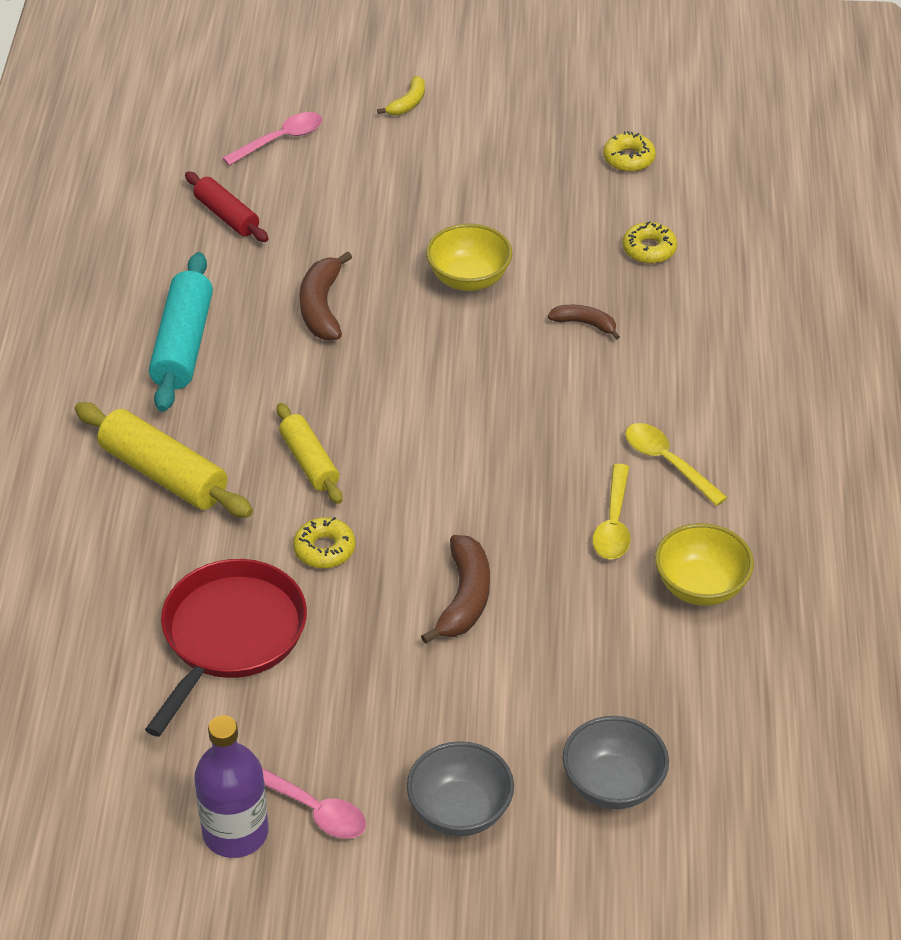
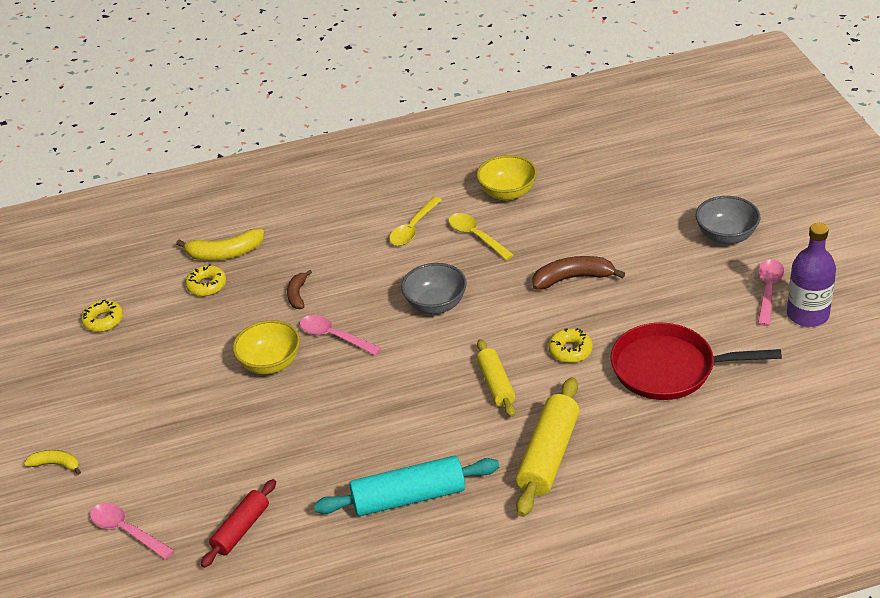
camera: 105 degrees left, 5 degrees down
(309, 462) = (496, 384): yellow rolling pin -> yellow rolling pin turned 60 degrees counterclockwise
(322, 307) = (332, 432): brown banana -> none
(484, 340) = (334, 336): none -> pink spoon
(613, 523) = (476, 236): yellow spoon -> yellow spoon turned 120 degrees counterclockwise
(613, 784) = (668, 189): grey bowl -> grey bowl (436, 304)
(707, 274) = (225, 253): none -> yellow banana

